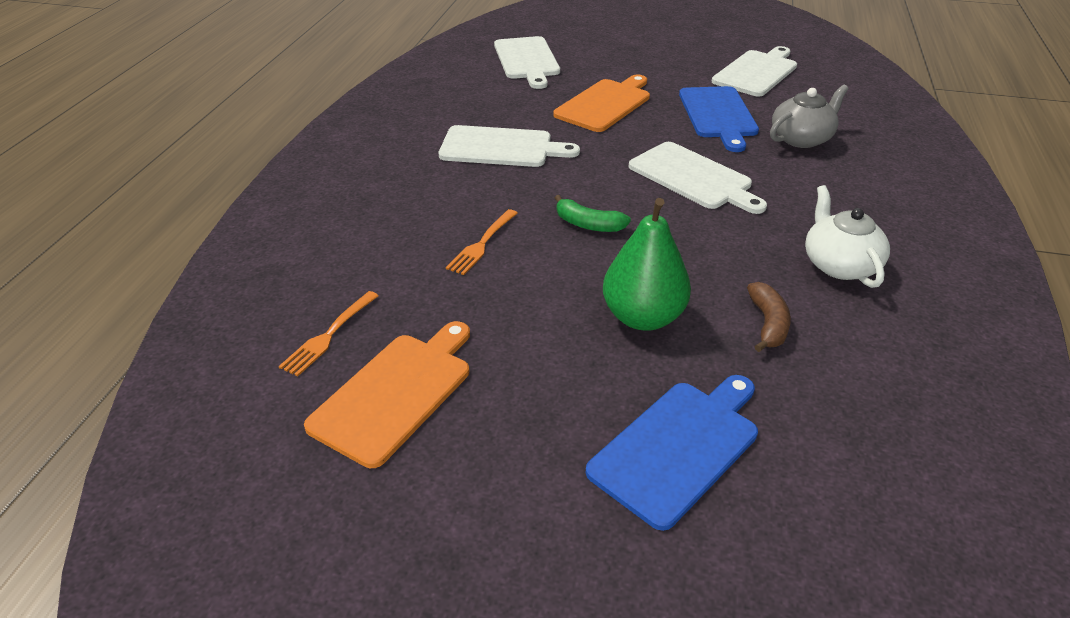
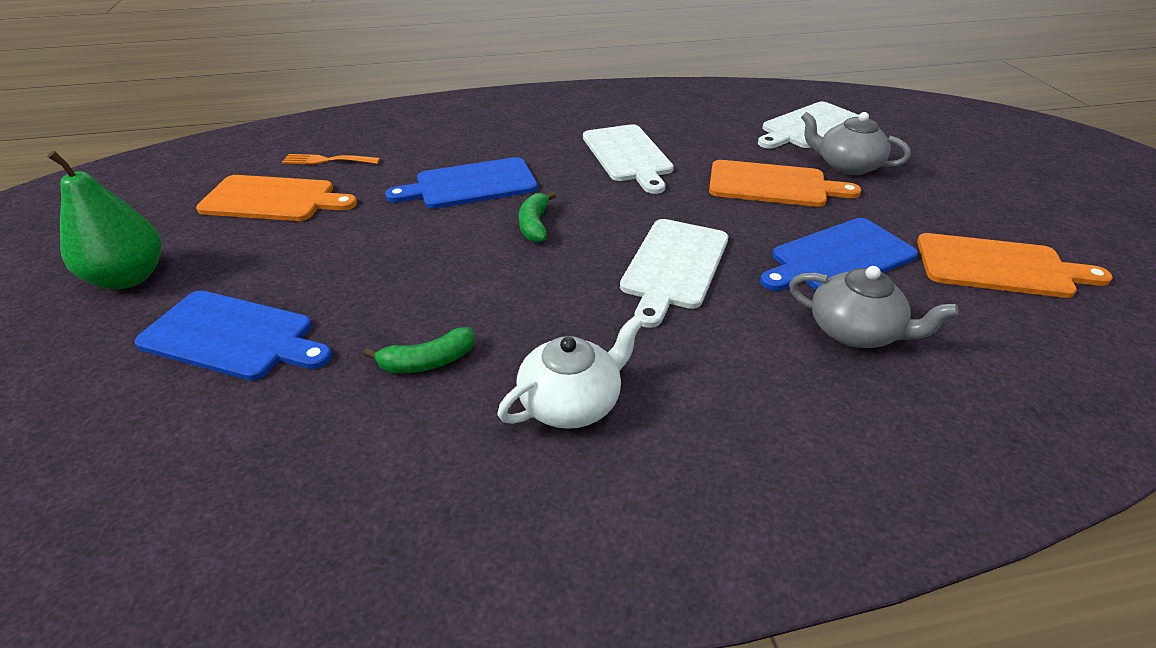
camera: 65 degrees right, 0 degrees up
(482, 243) = (470, 184): orange fork -> blue cutting board
(600, 69) = (847, 166): none -> grey teapot
(643, 317) = (405, 283): green pear -> green pear (128, 278)
(757, 72) = (999, 267): white cutting board -> orange cutting board
(768, 324) = (428, 362): brown banana -> green banana

